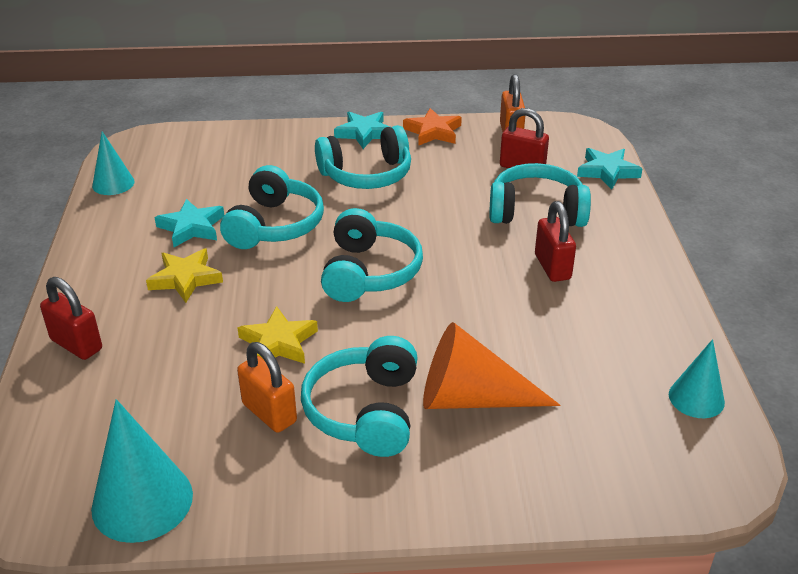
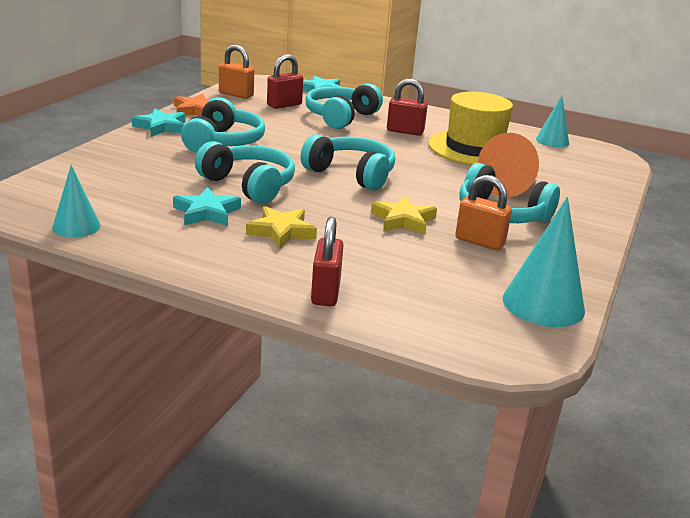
camera: 65 degrees left, 10 degrees down
(76, 344) = (325, 293): red padlock -> red padlock turned 60 degrees counterclockwise
(269, 413) = (479, 241): orange padlock -> orange padlock turned 45 degrees clockwise
(564, 335) = (474, 149): none -> yellow hat

